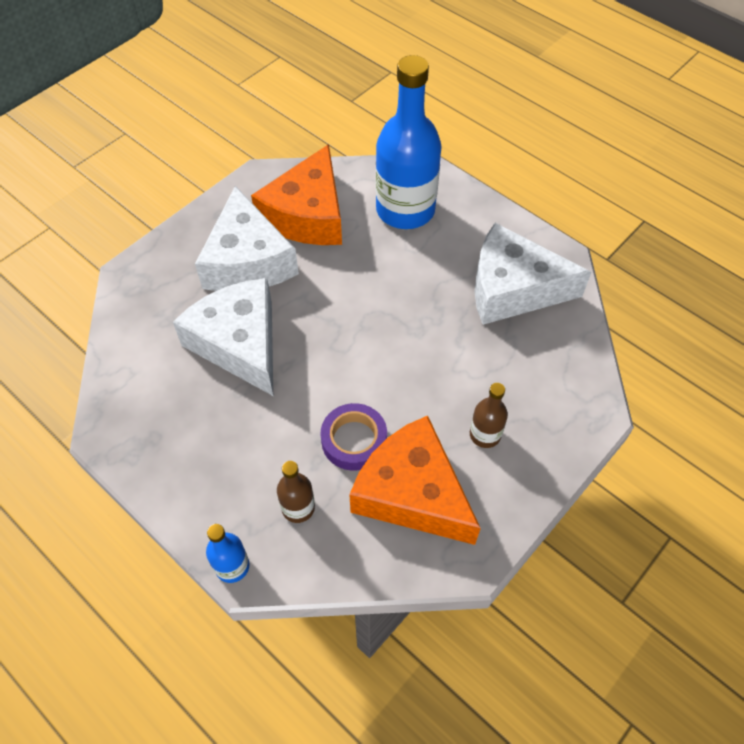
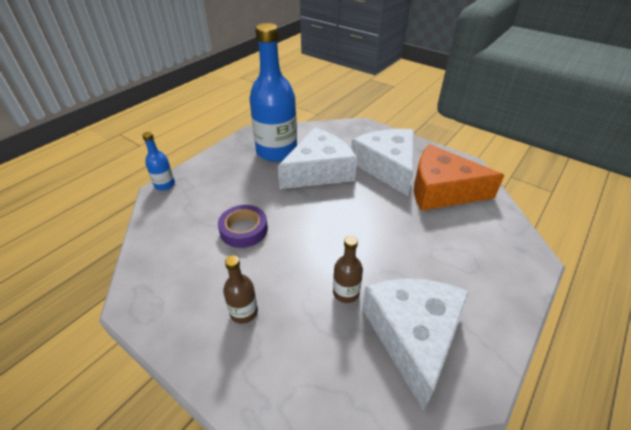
camera: 85 degrees right, 15 degrees down
(247, 261) = (387, 167): white cheese -> white cheese turned 90 degrees clockwise
(298, 508) = (196, 207): brown bottle -> brown bottle (346, 292)
(405, 210) = (476, 246): blue bottle -> blue bottle (276, 151)
(412, 492) = (197, 264): orange cheese -> none

